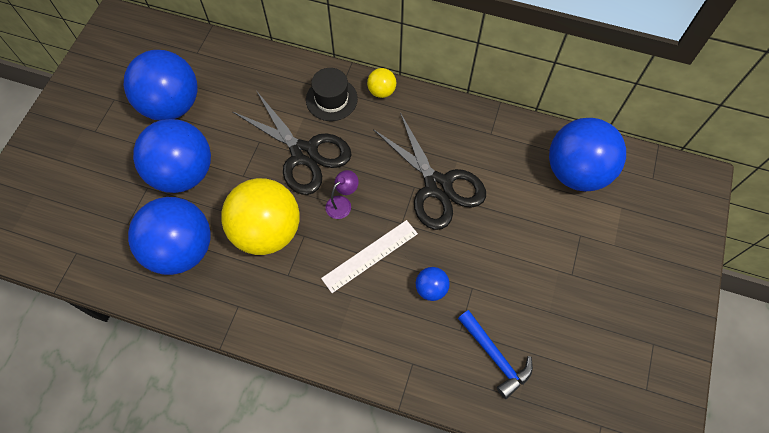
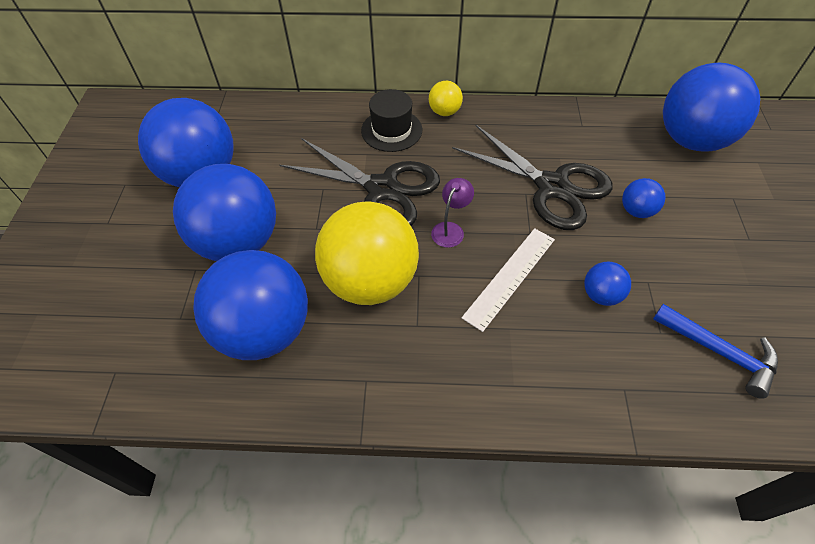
camera: 15 degrees left, 10 degrees down
(494, 226) = (636, 211): none -> blue ball

